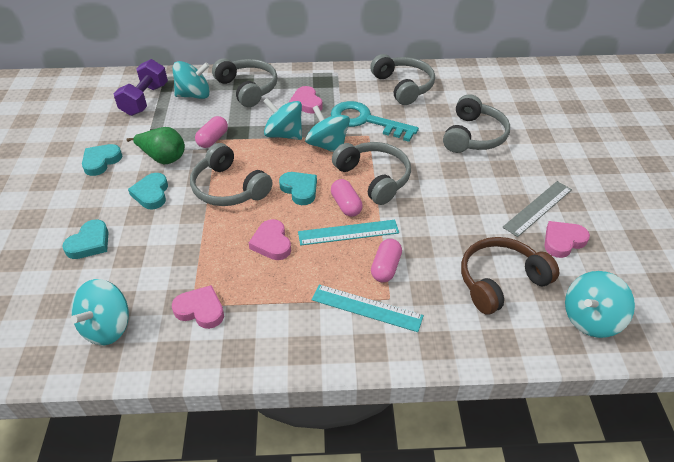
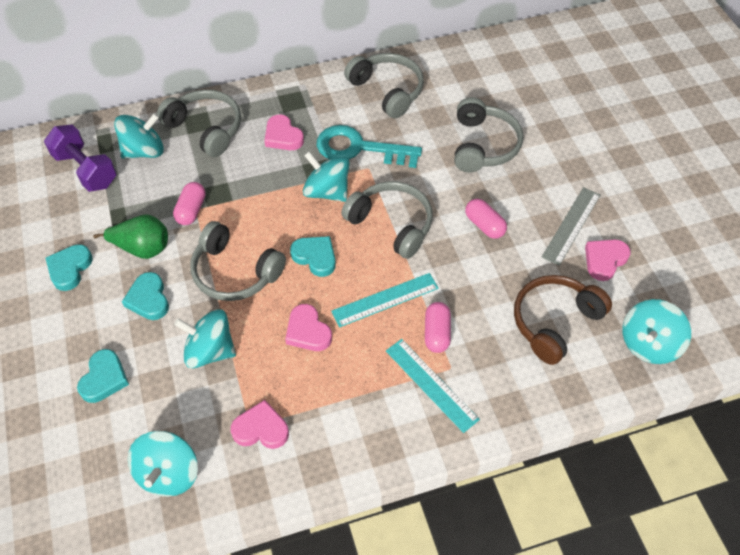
camera: 15 degrees left, 10 degrees up
(145, 100) = (85, 170): purple dumbbell -> purple dumbbell turned 45 degrees counterclockwise
(284, 134) = (272, 186): turquoise spinning top -> turquoise spinning top (210, 351)
(346, 205) = (372, 266): pink capsule -> pink capsule (484, 225)
(366, 308) = (431, 384): turquoise ruler -> turquoise ruler turned 45 degrees clockwise

